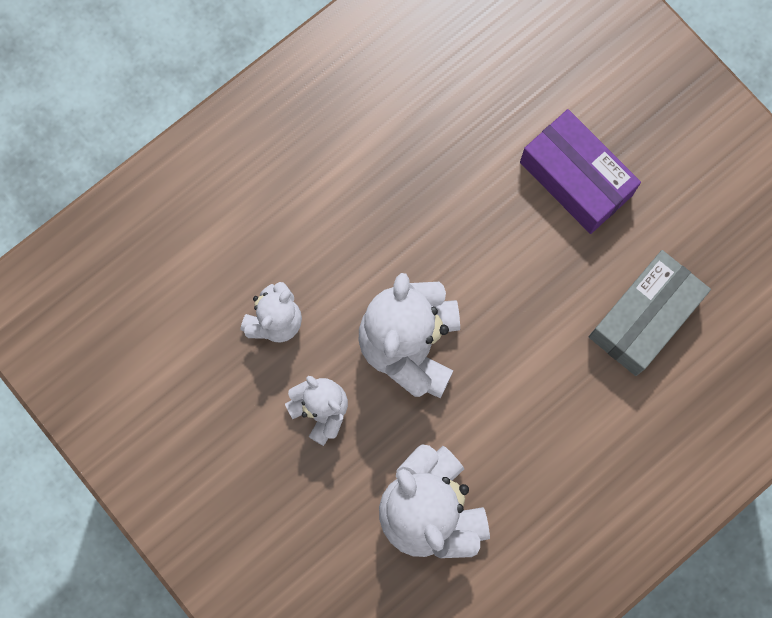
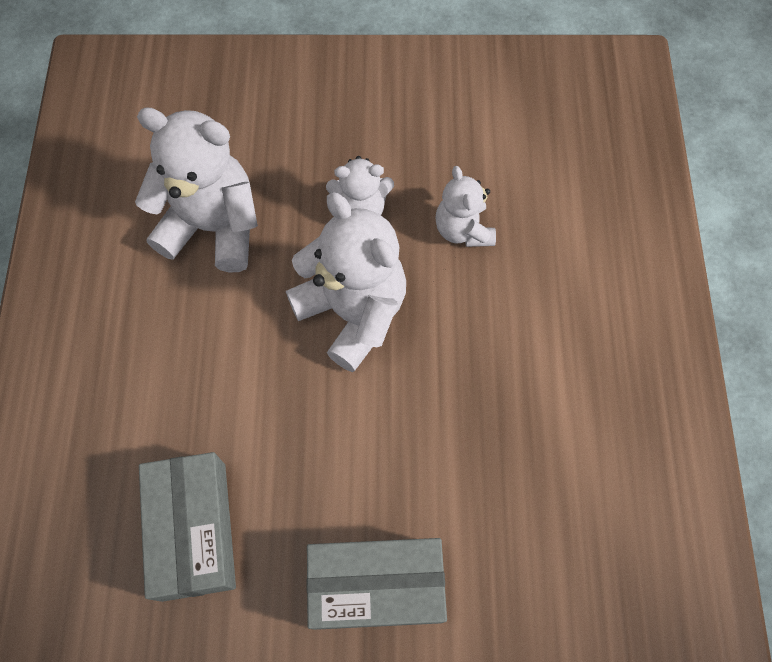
camera: 130 degrees right, 10 degrees down
(575, 179) = (376, 585): purple box -> grey box

